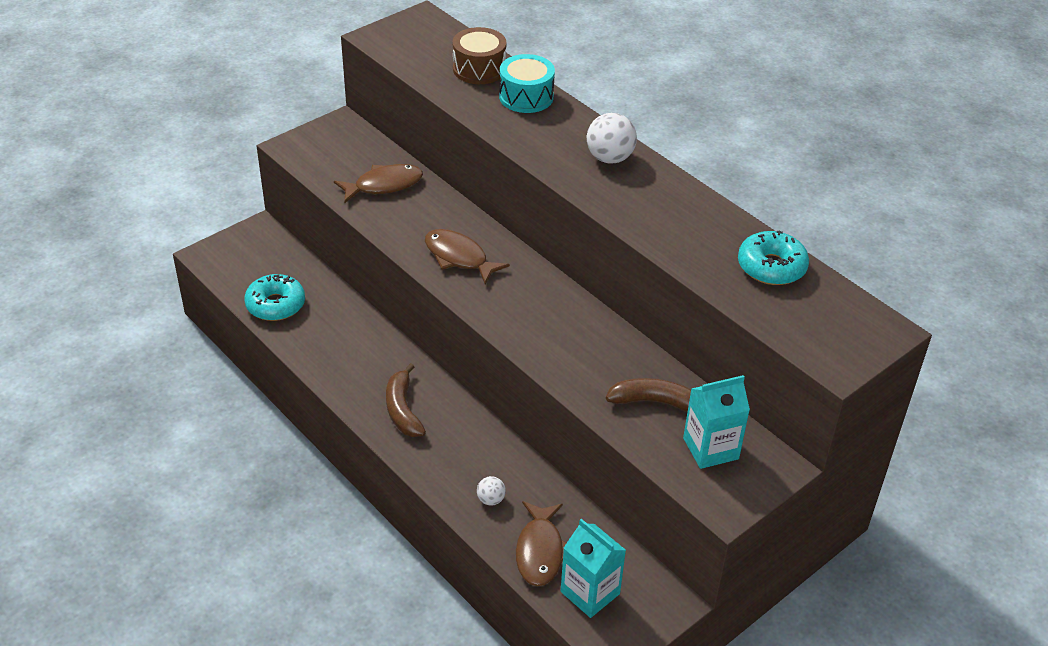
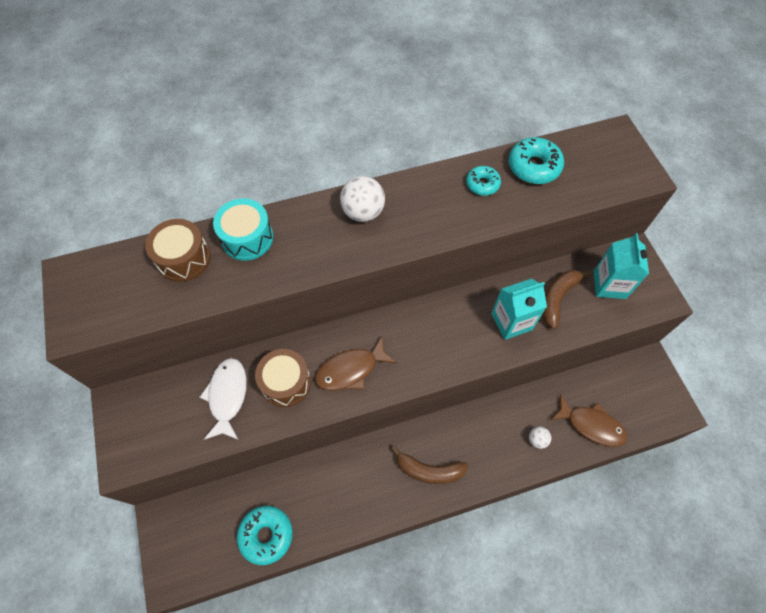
camera: 65 degrees left, 20 degrees up
(384, 185) = (227, 396): brown fish -> white fish
(419, 218) = (286, 382): none -> brown drum
(590, 592) = (633, 408): turquoise carton -> turquoise carton (511, 321)
(712, 232) = (482, 184): none -> turquoise donut

